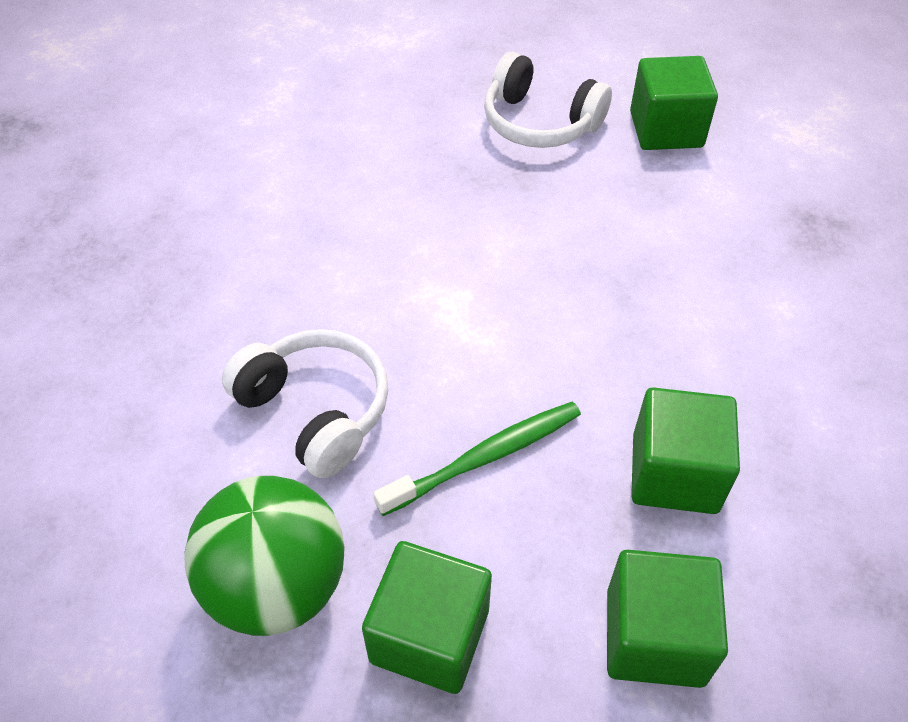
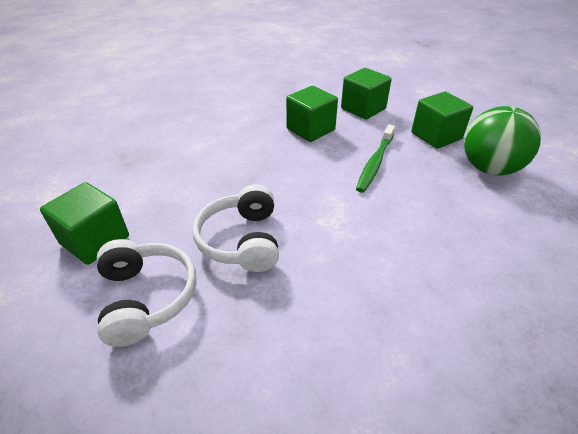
camera: 140 degrees left, 10 degrees down
(315, 410) = (441, 212): white headphones -> white headphones (242, 240)
(485, 457) = (375, 163): green toothbrush -> green toothbrush turned 75 degrees counterclockwise

